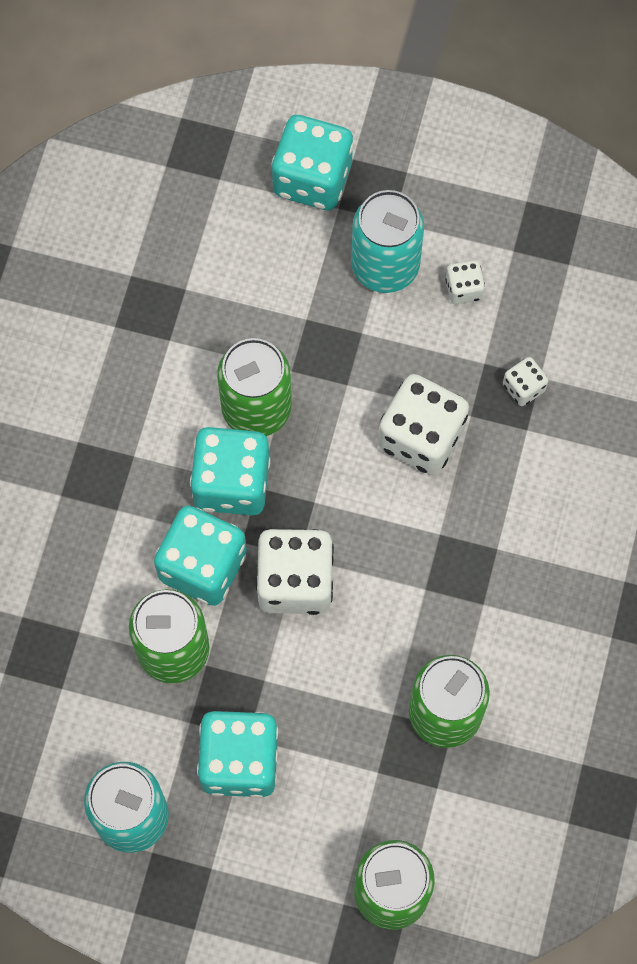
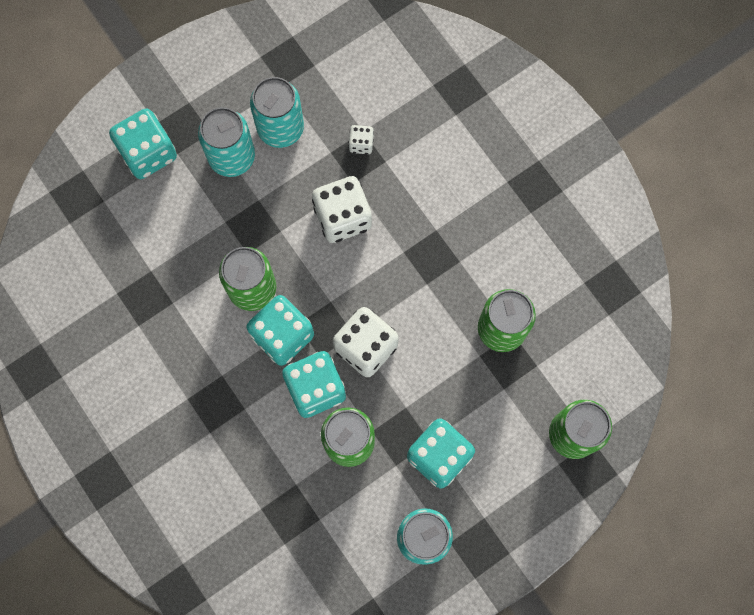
camera: 50 degrees left, 5 degrees up
(463, 289) = (280, 128): white dice -> turquoise can

